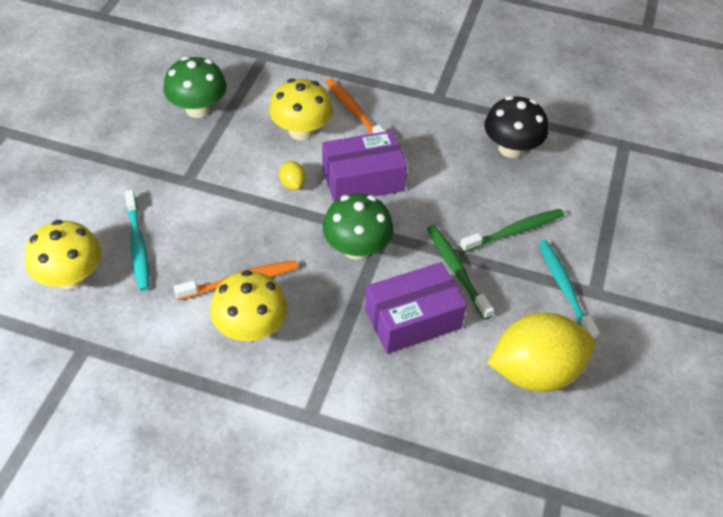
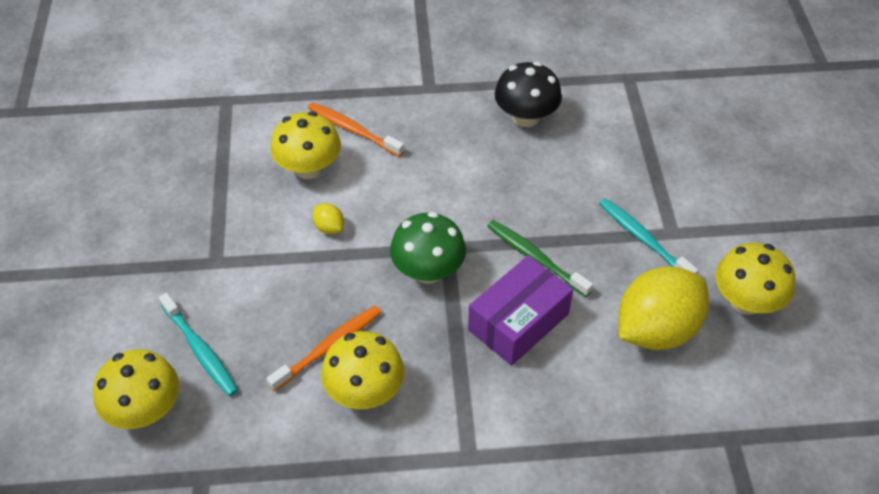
camera: 20 degrees left, 0 degrees up
(198, 109) = (186, 180): green mushroom -> none
(363, 179) = (398, 198): purple box -> none
(514, 231) = (570, 199): green toothbrush -> none
(634, 378) = (746, 301): none -> yellow mushroom

